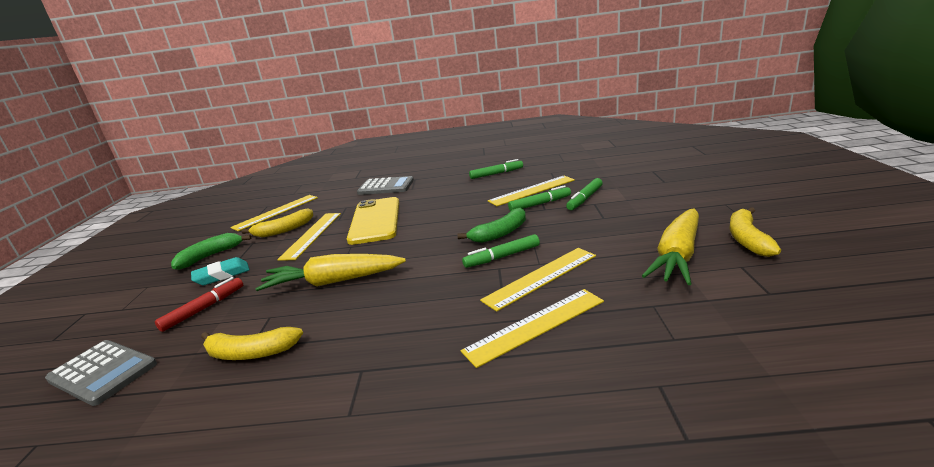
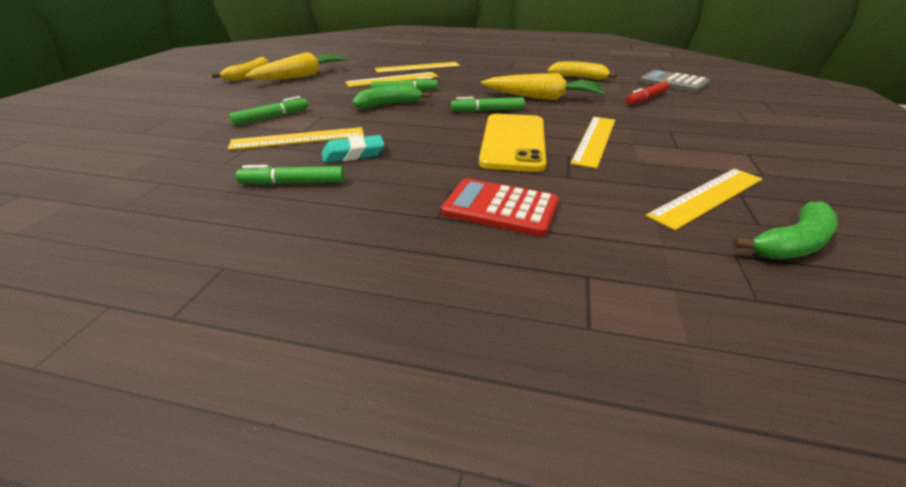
camera: 170 degrees left, 10 degrees up
(210, 256) = (718, 140): green banana -> green banana (792, 244)
(222, 275) = (666, 118): turquoise eraser -> turquoise eraser (353, 154)
(284, 230) = (646, 155): yellow banana -> none
(386, 187) = (500, 208): grey calculator -> red calculator
(540, 204) = (318, 121): green marker -> green marker (487, 110)

